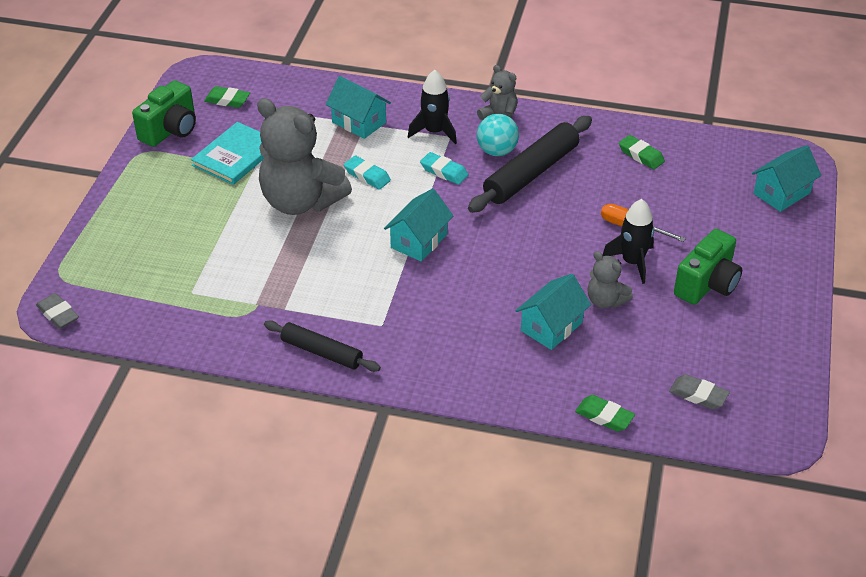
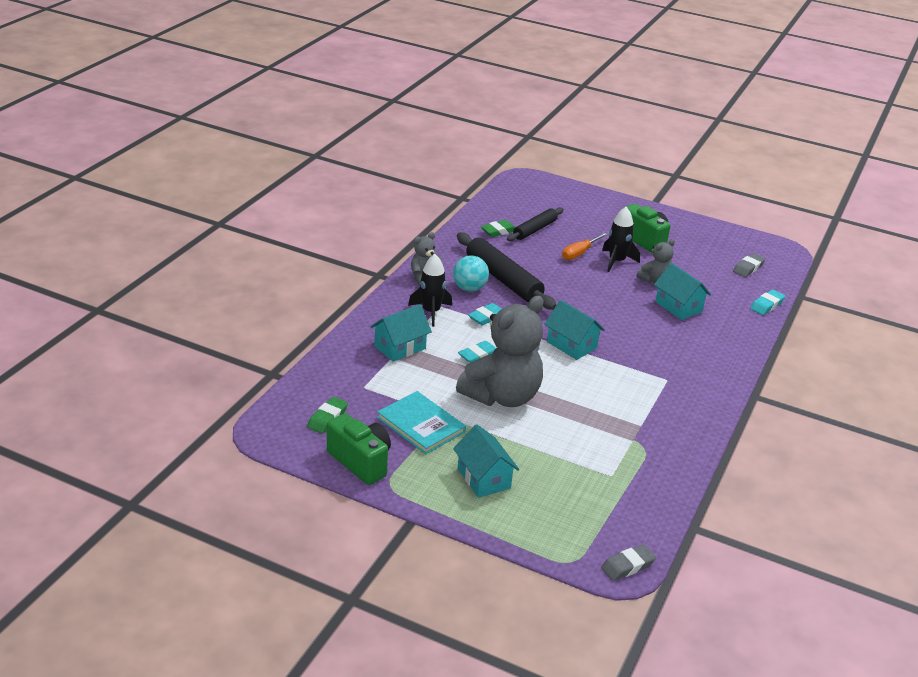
camera: 80 degrees left, 10 degrees down
(322, 352) = (694, 414): black rolling pin -> black rolling pin (534, 229)
(604, 416) = (766, 305): green eraser -> turquoise eraser
(781, 193) = (558, 193): turquoise house -> turquoise house (483, 478)

